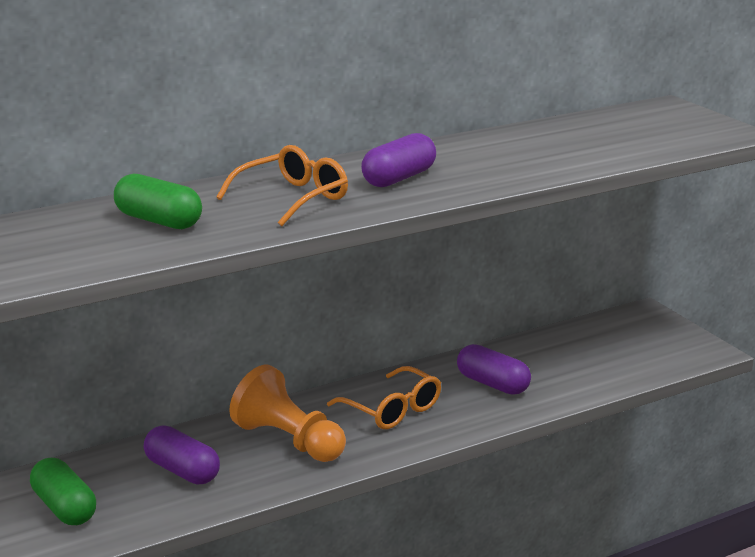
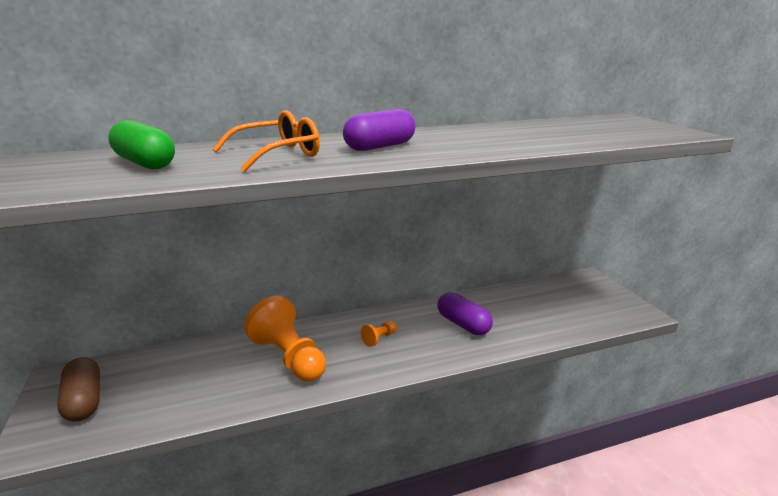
camera: 10 degrees right, 0 degrees up
(64, 507) = (84, 400): green capsule -> brown capsule
(182, 471) = (194, 376): purple capsule -> none
(392, 410) = (379, 339): orange glasses -> orange pawn

